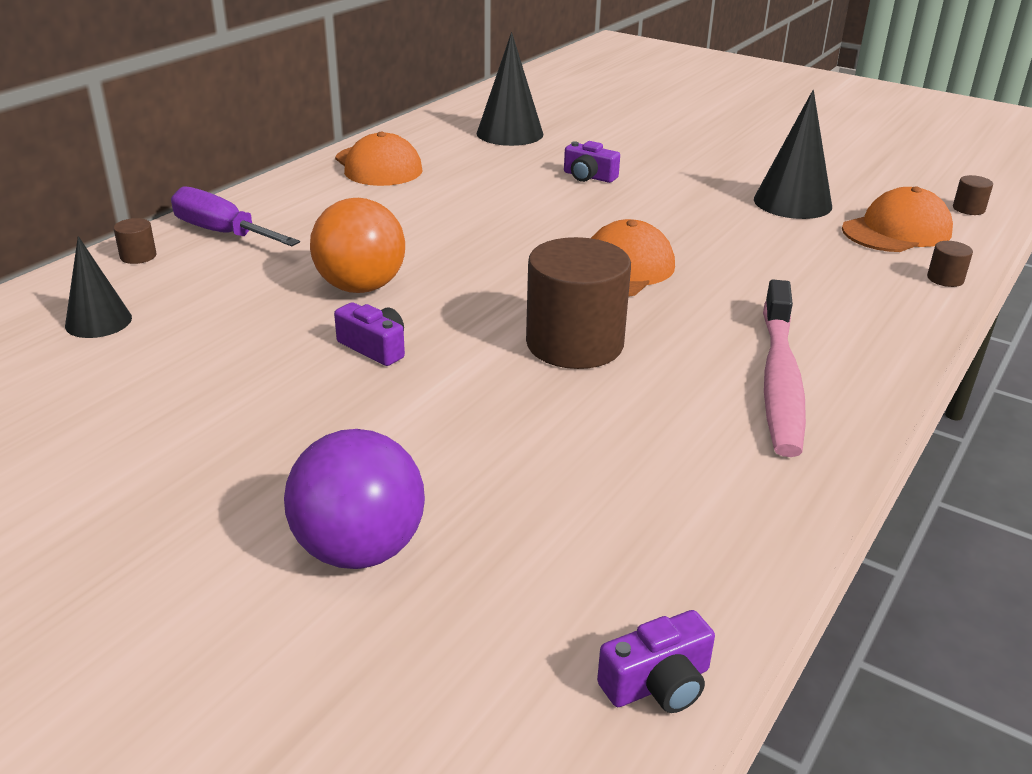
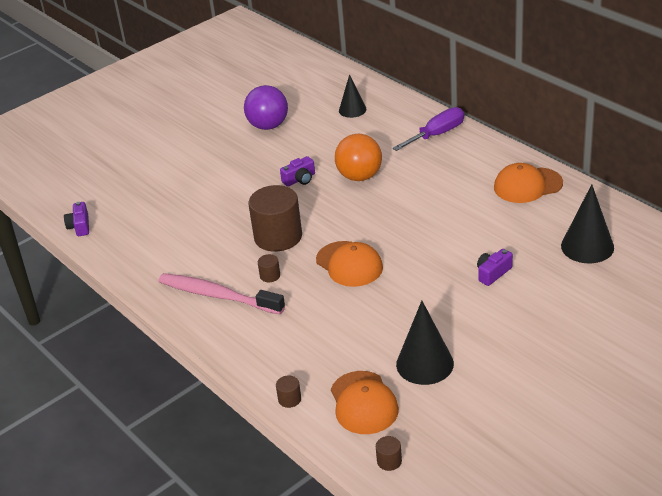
camera: 110 degrees right, 5 degrees up
(138, 256) = (416, 113): brown cylinder -> brown cylinder (270, 276)
(359, 550) = (171, 174): purple ball -> purple ball (268, 126)

